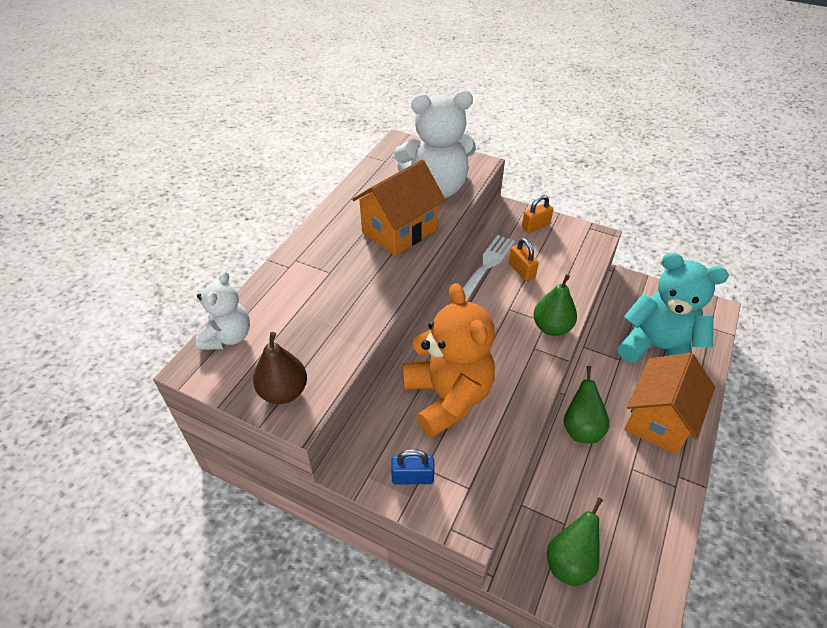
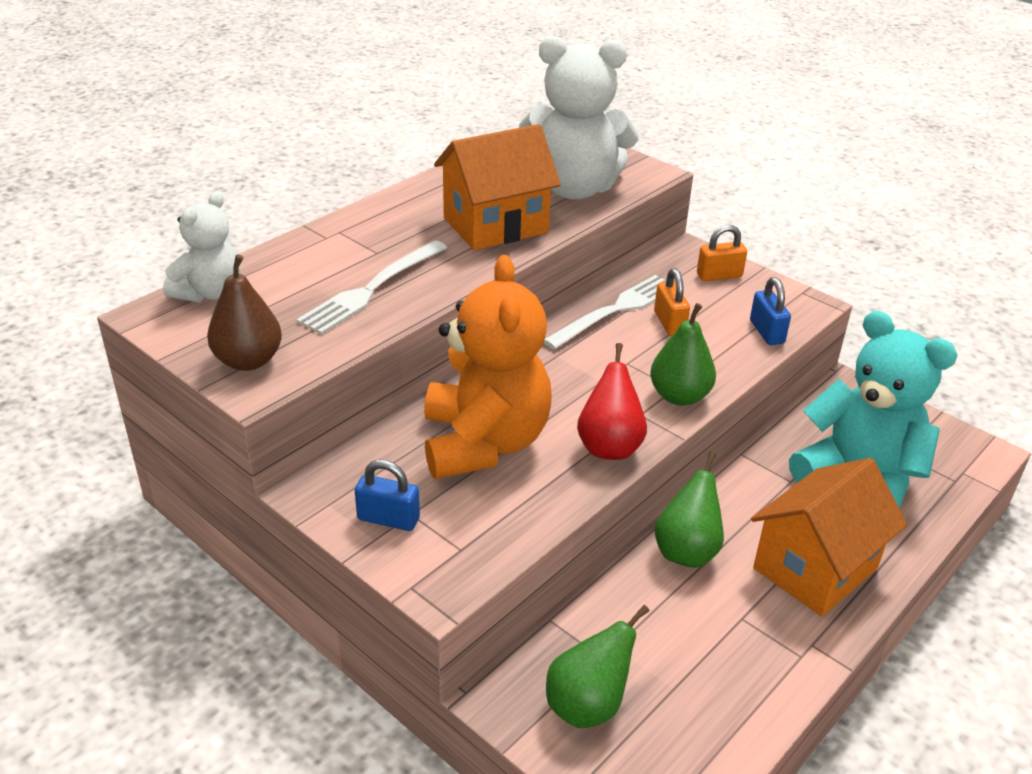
camera: 15 degrees right, 10 degrees down
(341, 306) = (371, 289): none -> white fork
(526, 378) = (609, 446): none -> red pear
(582, 264) = (766, 332): none -> blue padlock

